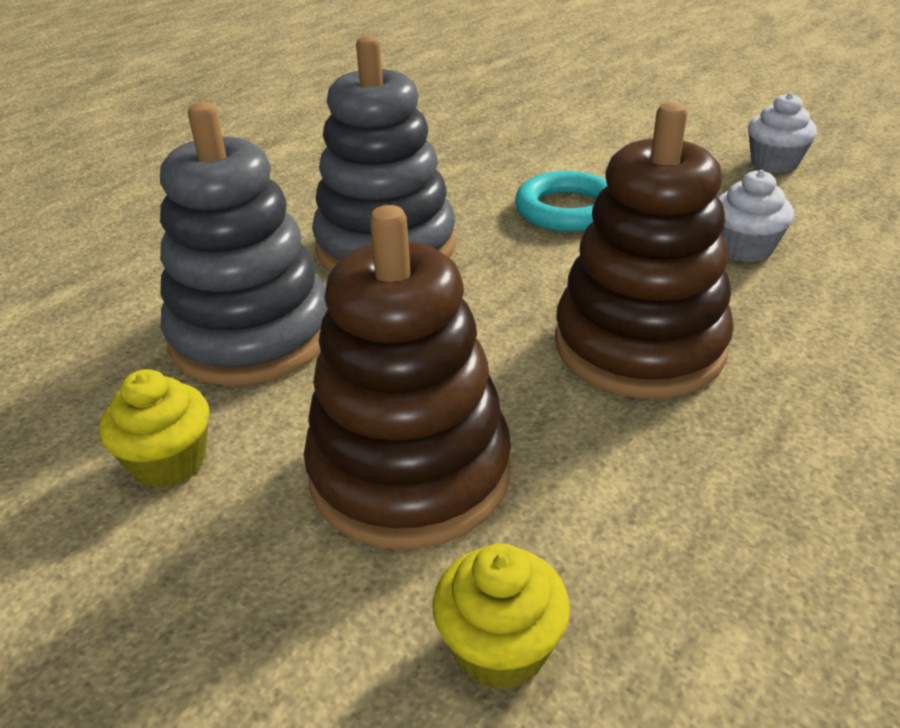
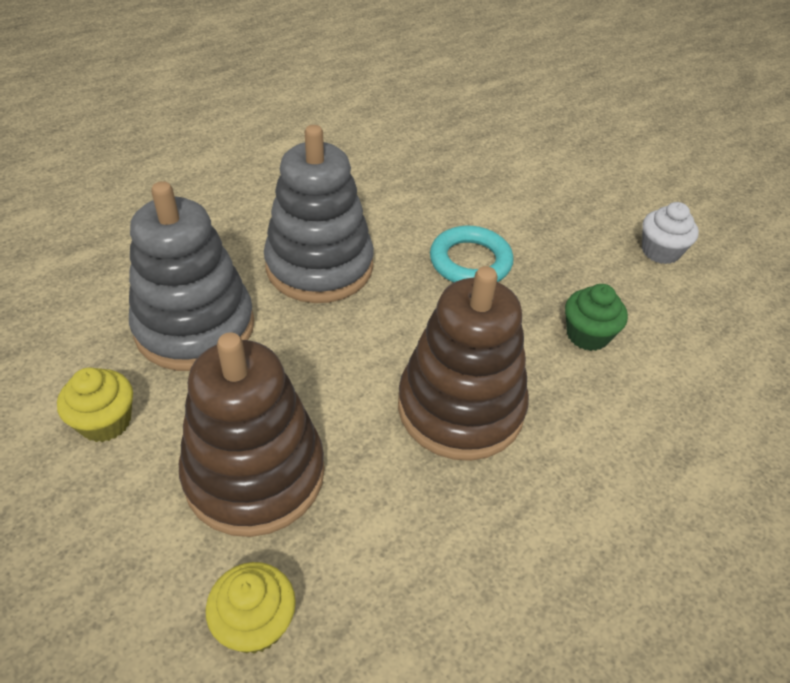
camera: 10 degrees right, 10 degrees up
(744, 248) = (587, 335): white cupcake -> green cupcake

